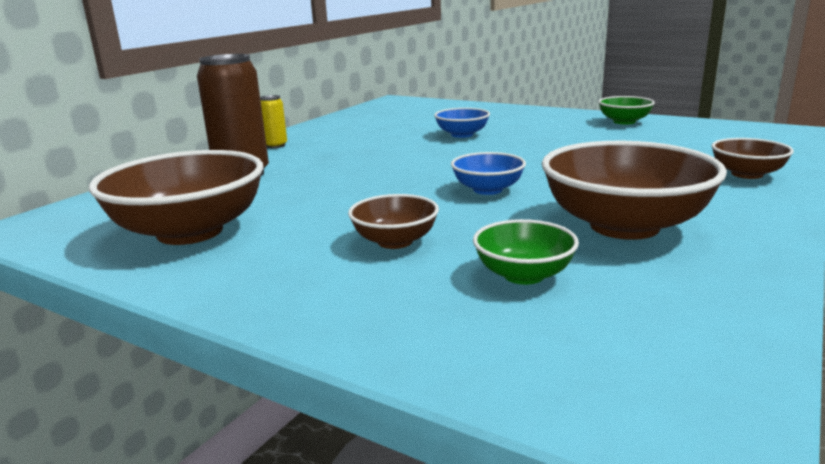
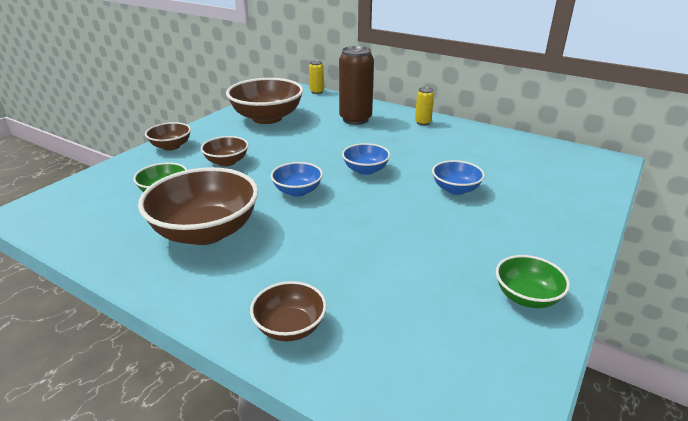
camera: 90 degrees right, 10 degrees up
(73, 205) = (316, 92): none -> yellow can
(309, 307) = (171, 146): none -> brown bowl
(420, 164) = (365, 170): none -> blue bowl

